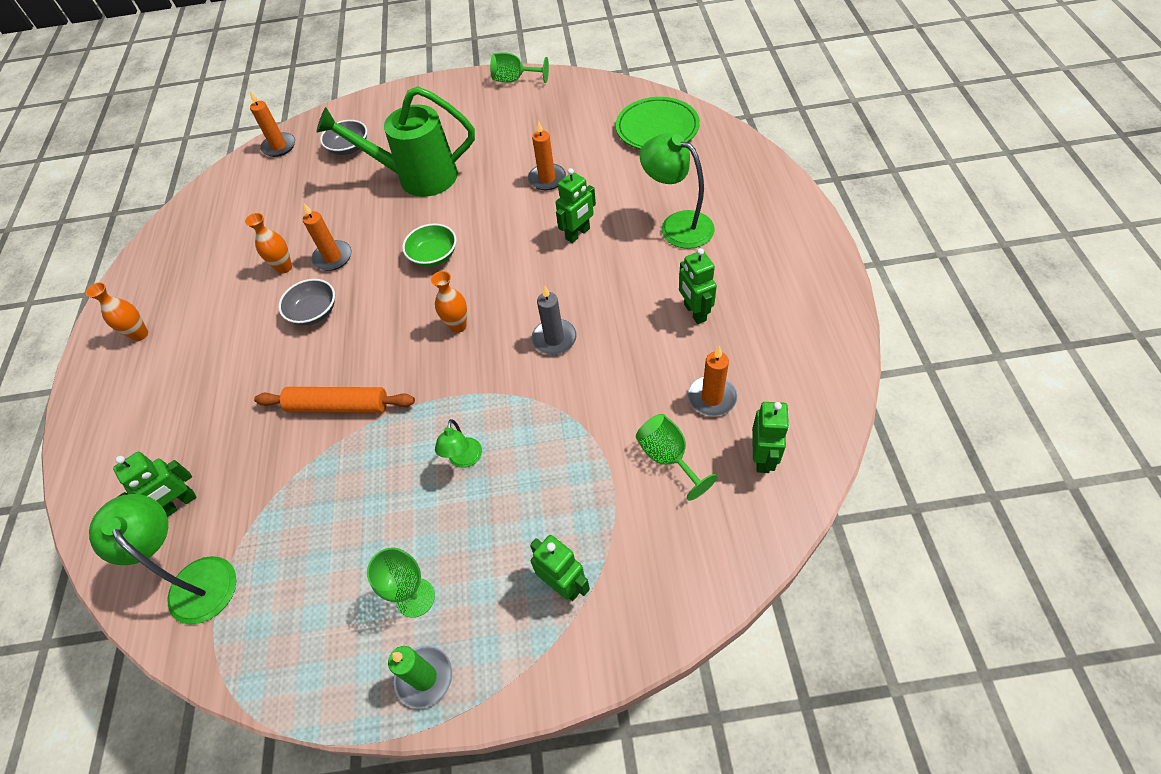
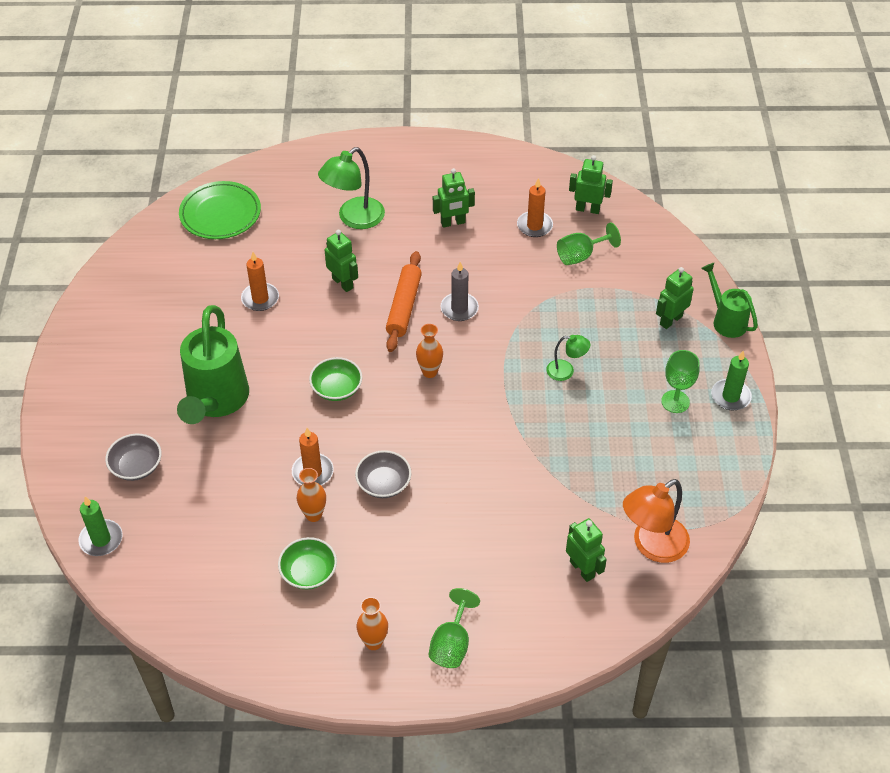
camera: 90 degrees left, 5 degrees down
(196, 579) = (652, 546): green lamp -> orange lamp
(223, 276) = (309, 572): none -> green bowl
(279, 146) = (101, 539): orange candle -> green candle
(338, 406) = (499, 457): orange rolling pin -> orange rolling pin (404, 307)
(515, 80) = (85, 313): green goblet -> green goblet (452, 644)
(573, 668) = (726, 320): none -> green watering can

